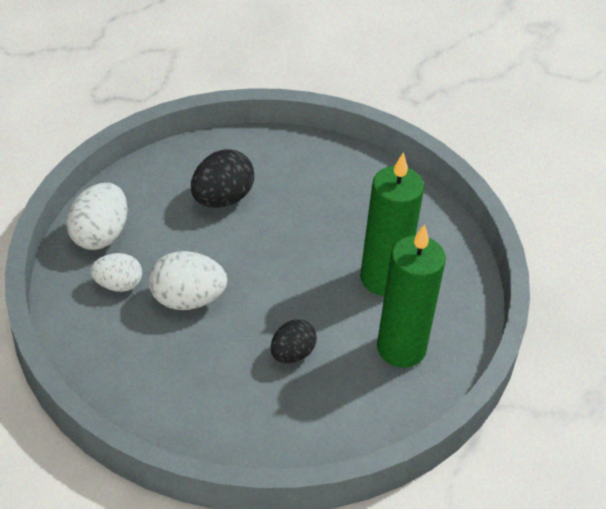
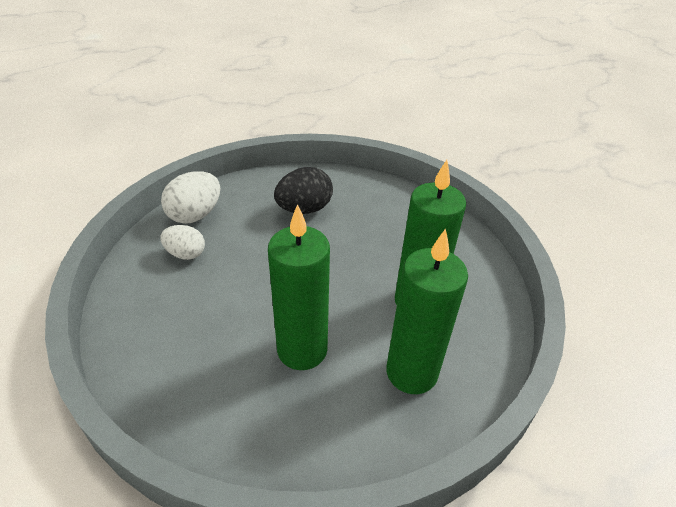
camera: 20 degrees right, 5 degrees down
(187, 299) = (234, 278): white egg -> none
(292, 354) = (302, 350): black egg -> green candle

